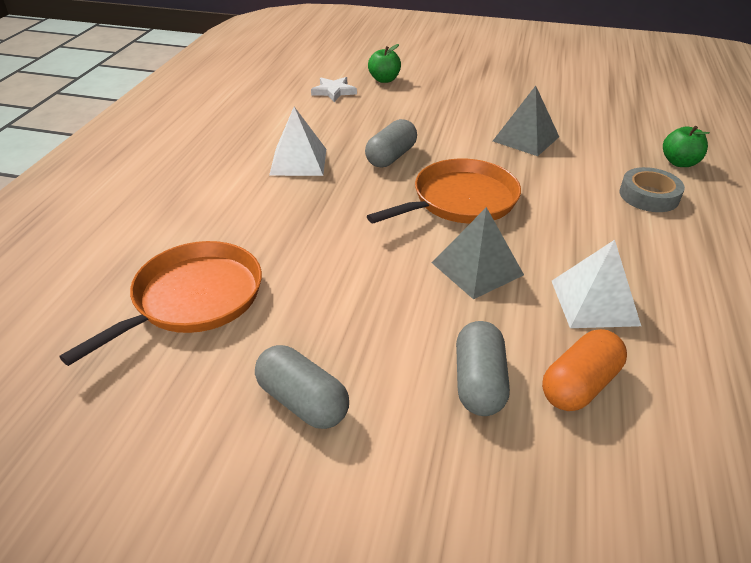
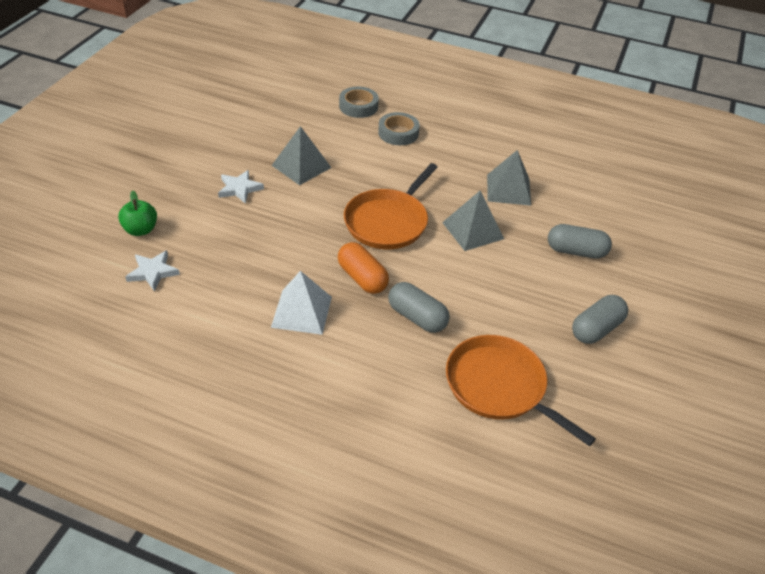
camera: 85 degrees left, 5 degrees up
(391, 157) = (310, 249): grey capsule -> grey capsule (417, 317)
(460, 201) = (388, 221): orange pan -> orange pan turned 120 degrees counterclockwise
(465, 112) = (239, 189): none -> white star
(579, 385) = (575, 214): orange capsule -> orange capsule (362, 278)
(594, 302) = (508, 189): white pyramid -> grey pyramid
(679, 163) = (358, 106): green apple -> grey tape

